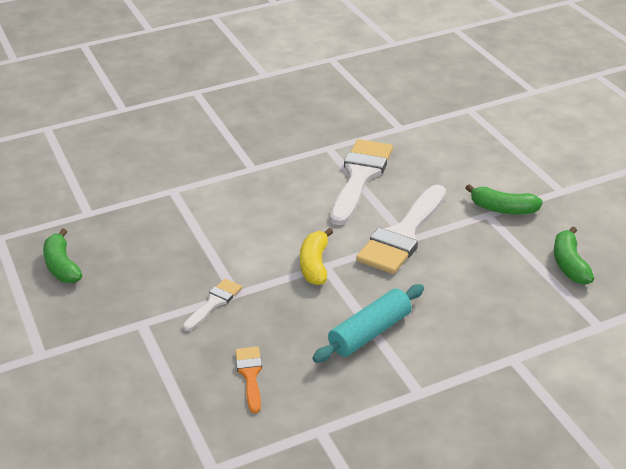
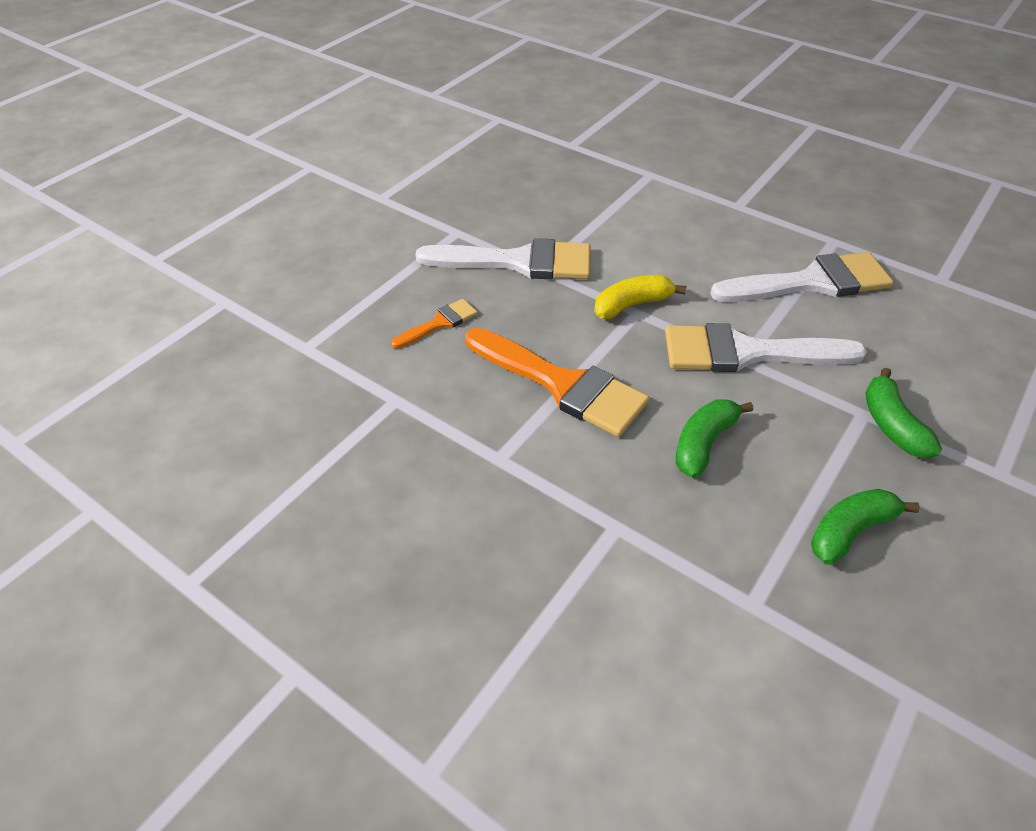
camera: 60 degrees right, 10 degrees up
(62, 266) = (492, 162): green banana -> green banana (703, 444)
(214, 302) = (518, 262): white brush -> white brush, size x2.02
(370, 332) = (563, 385): turquoise rolling pin -> orange brush

